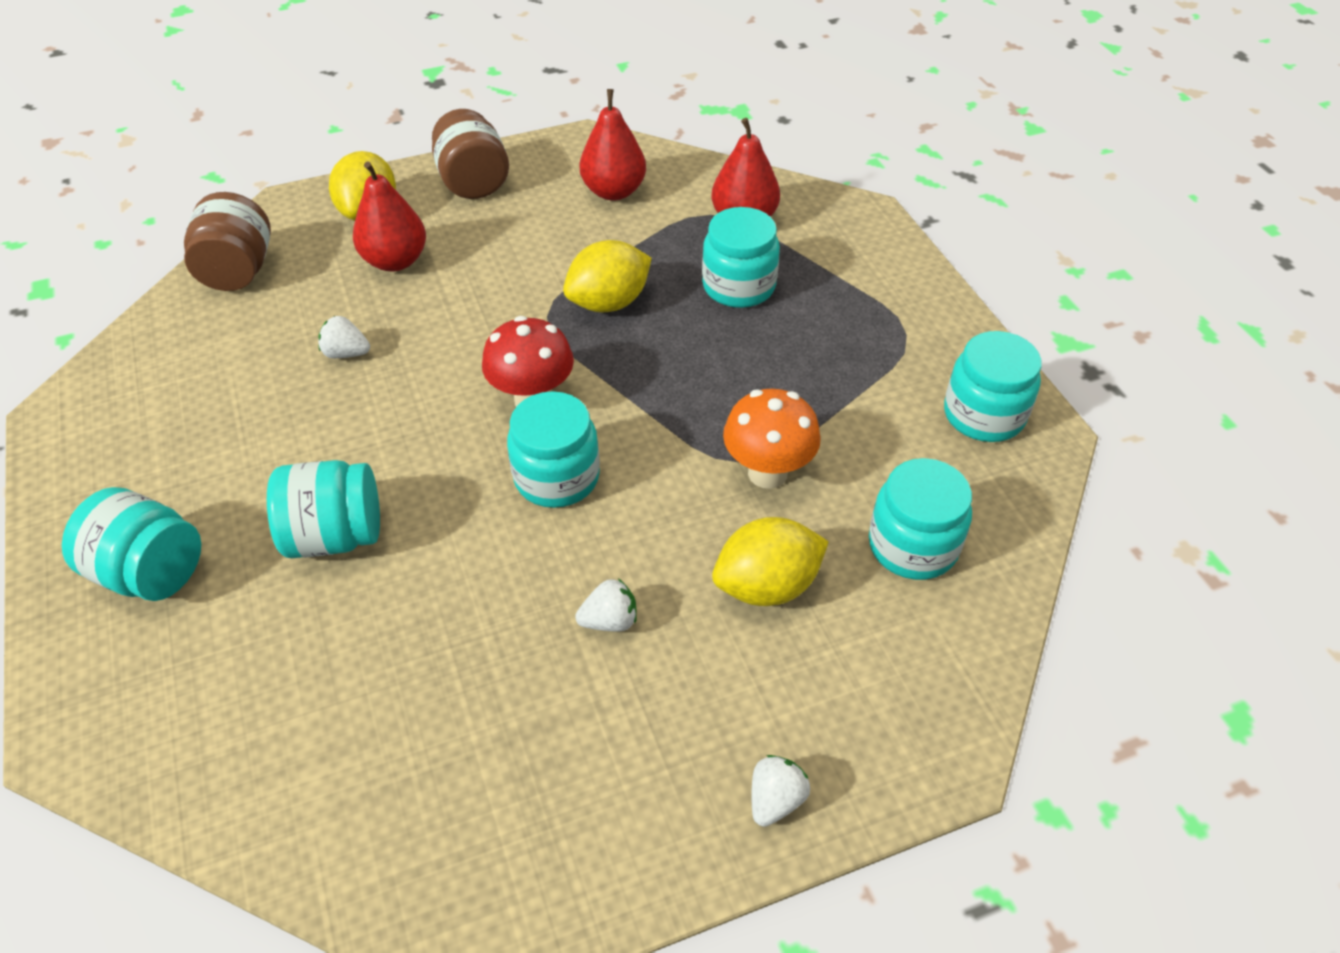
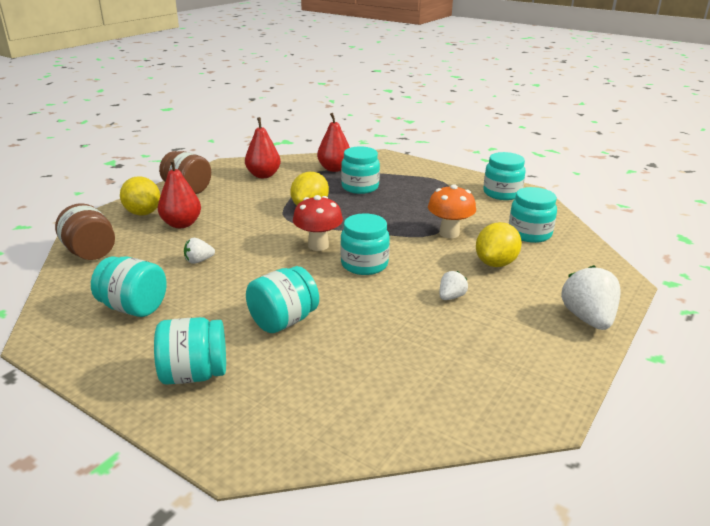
camera: 35 degrees left, 20 degrees down
(193, 408) = (134, 308): none -> turquoise jar
(775, 800) = (587, 319): white strawberry -> white strawberry, size x1.87

